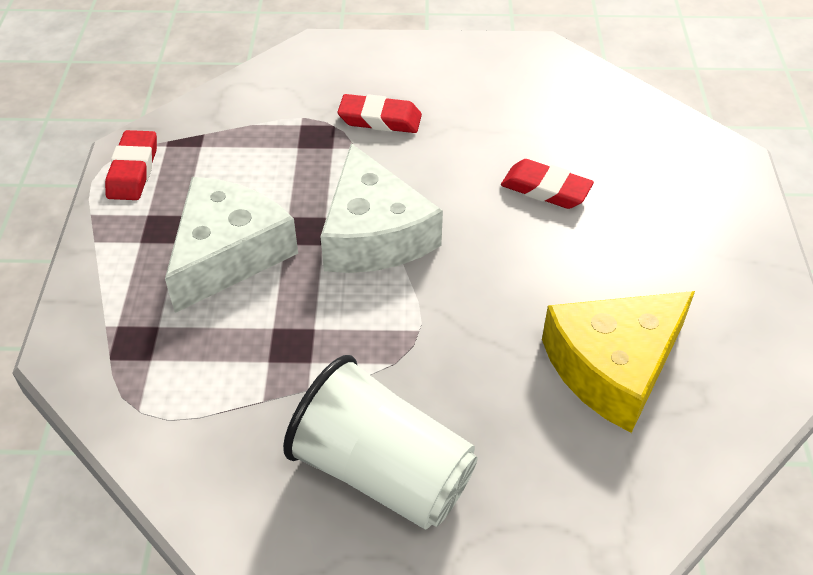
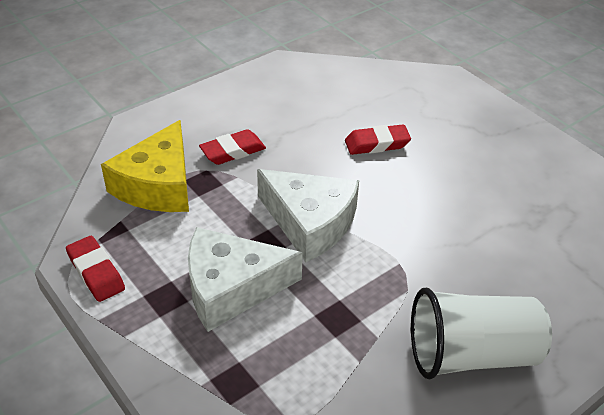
camera: 40 degrees left, 5 degrees down
(228, 254) = (231, 288): white cheese -> white cheese turned 90 degrees counterclockwise
(614, 367) = (516, 221): yellow cheese -> yellow cheese (158, 185)

